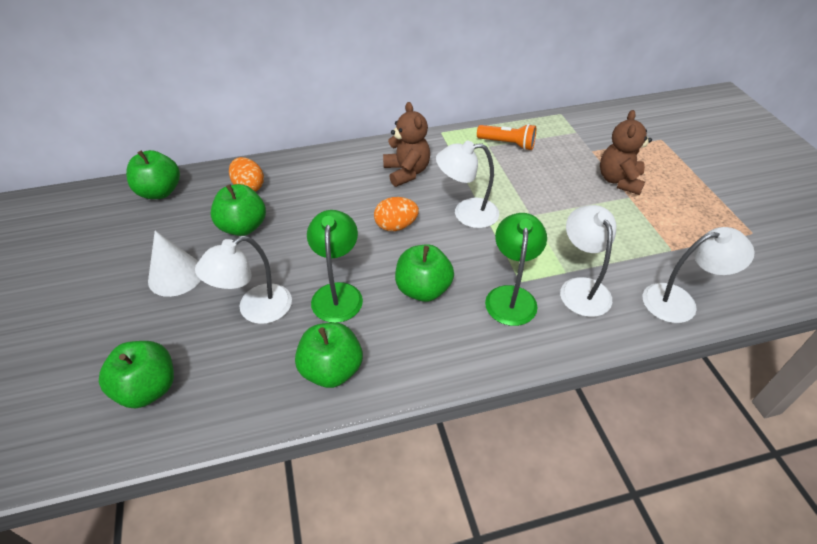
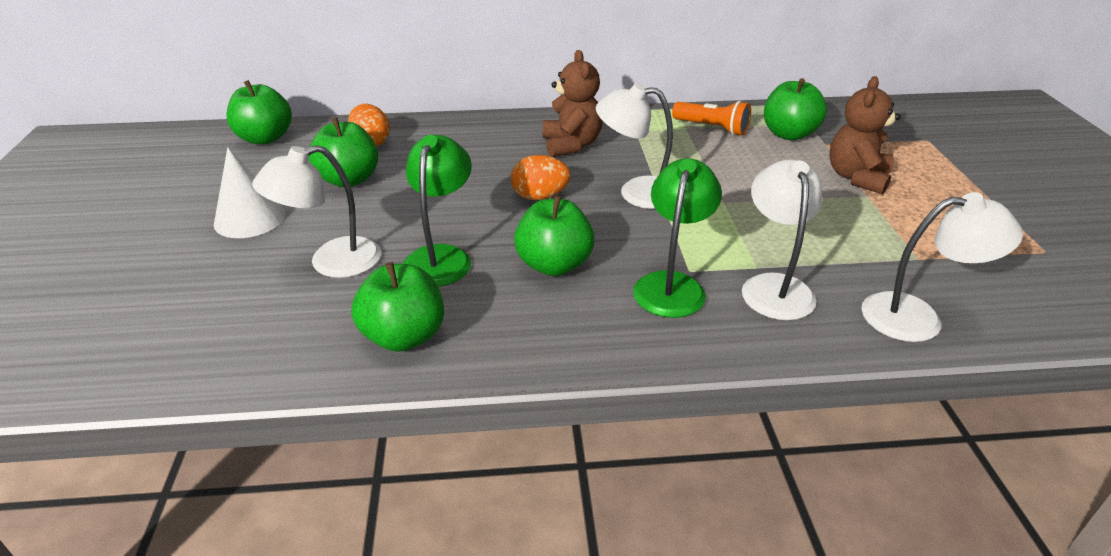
camera: 10 degrees right, 10 degrees down
(148, 388) = (168, 327): green apple -> green apple (788, 134)

